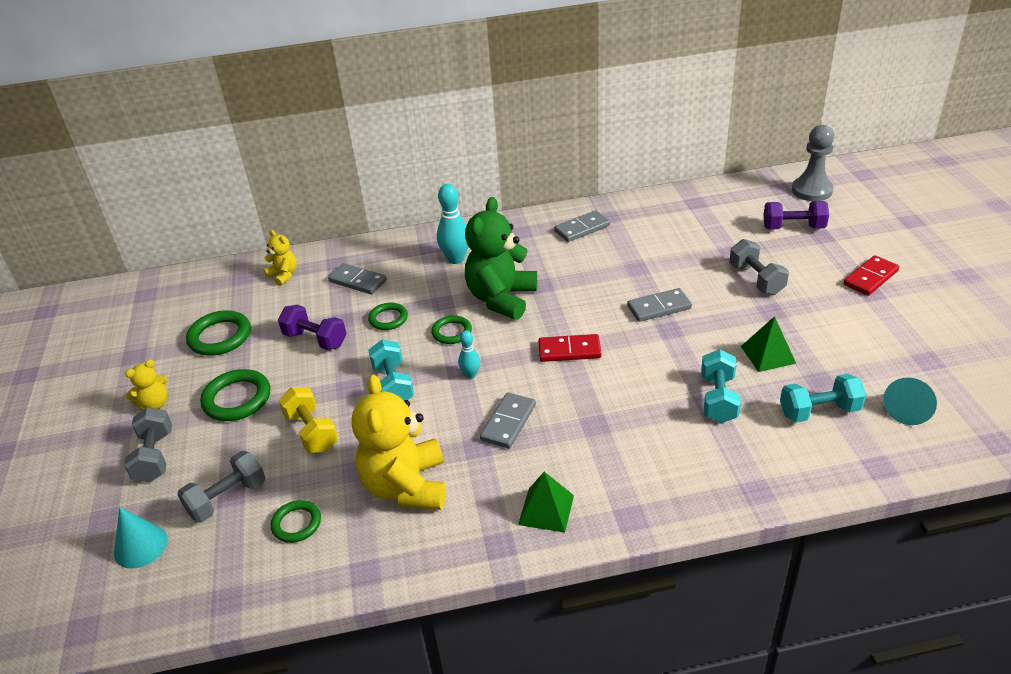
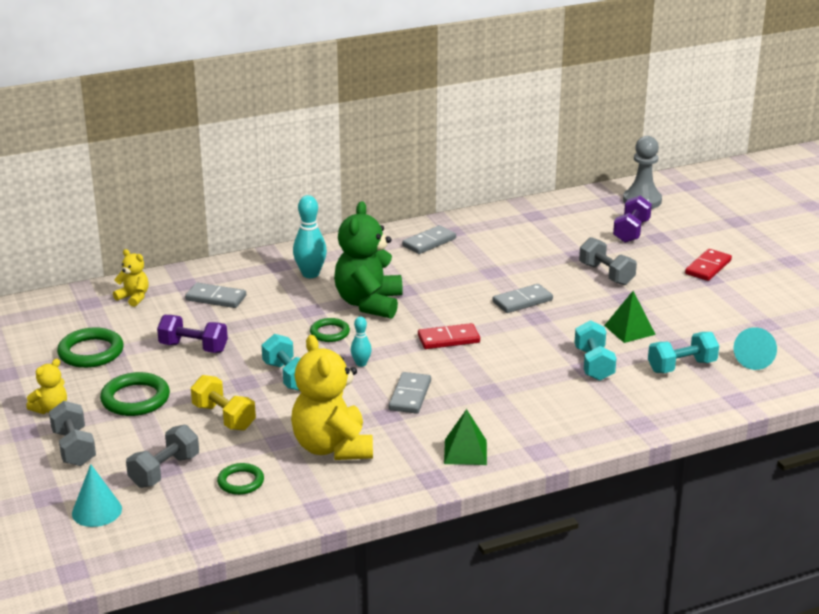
camera: 15 degrees left, 10 degrees down
(388, 319) = (261, 326): green ring -> none
(793, 227) = (631, 231): purple dumbbell -> purple dumbbell turned 60 degrees counterclockwise

